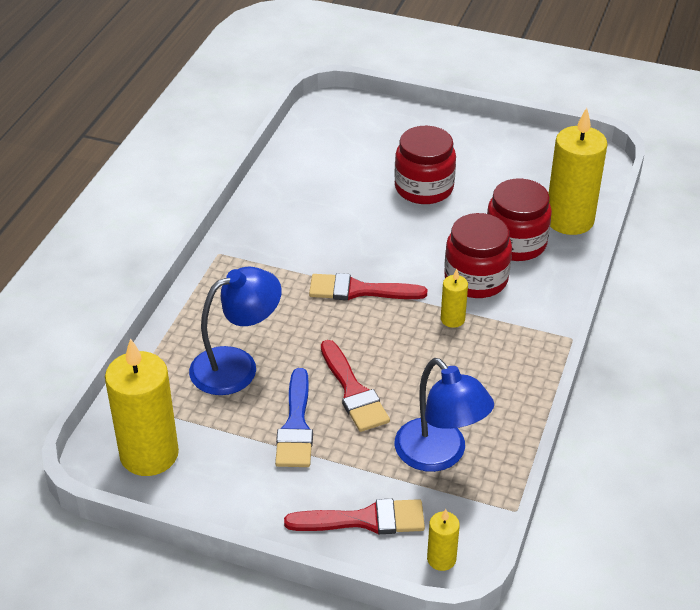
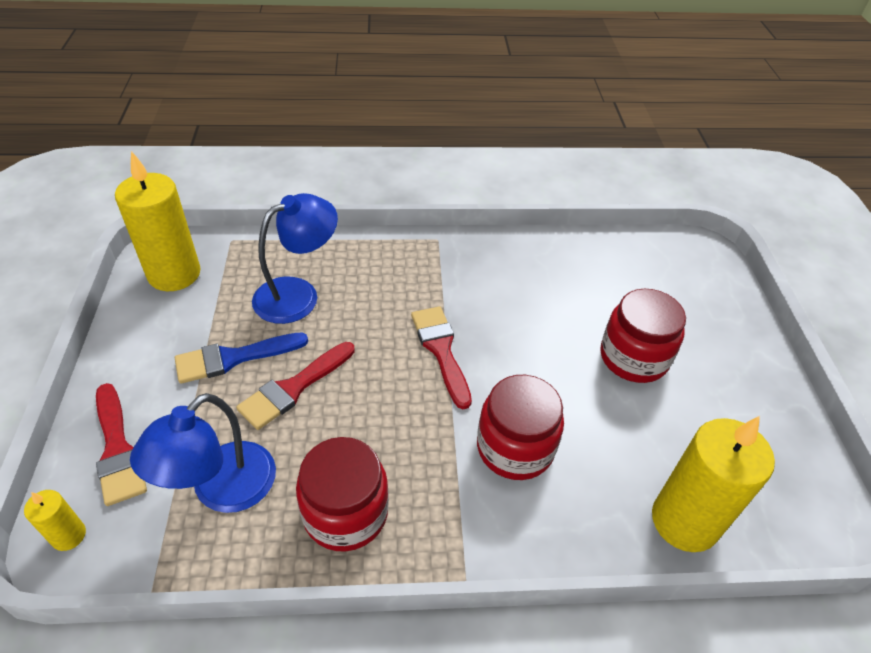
camera: 65 degrees right, 5 degrees up
(236, 366) = (298, 294): blue lamp -> blue lamp turned 75 degrees counterclockwise
(452, 319) = (437, 443): yellow candle -> none
(515, 243) = (601, 471): red jar -> red jar (345, 513)

